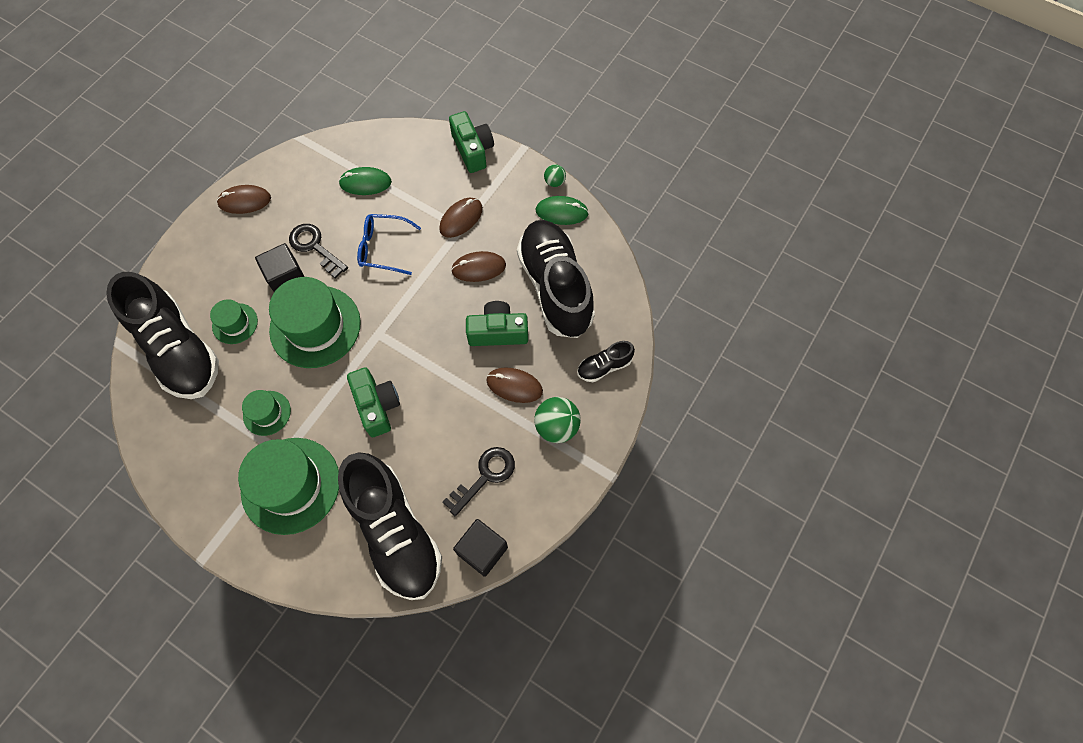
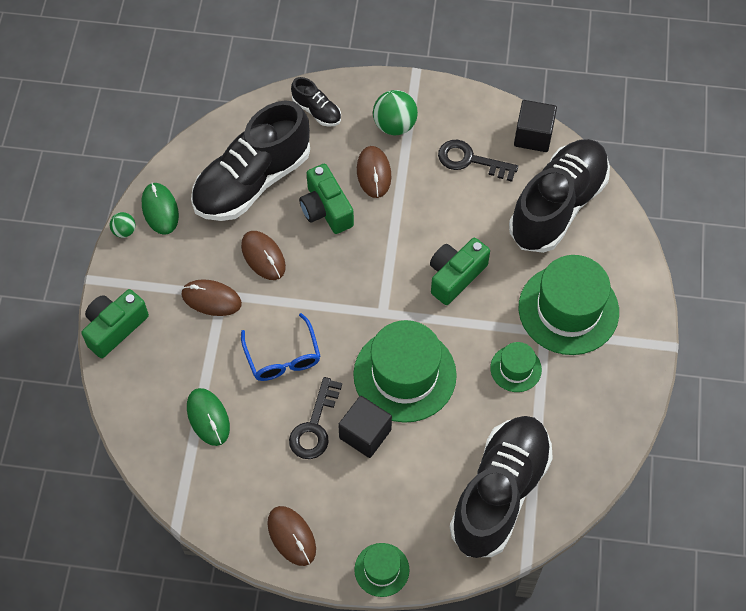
camera: 115 degrees left, 5 degrees down
(235, 323) = (442, 455): green hat -> green hat (381, 569)

